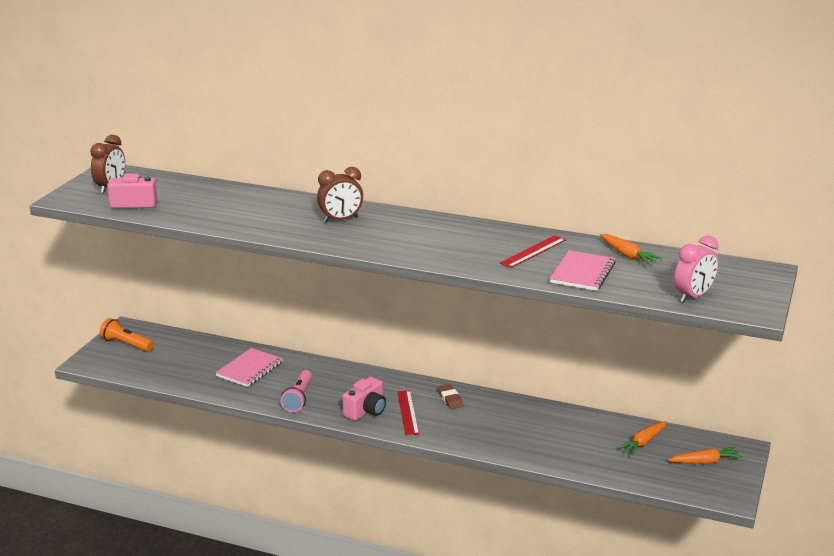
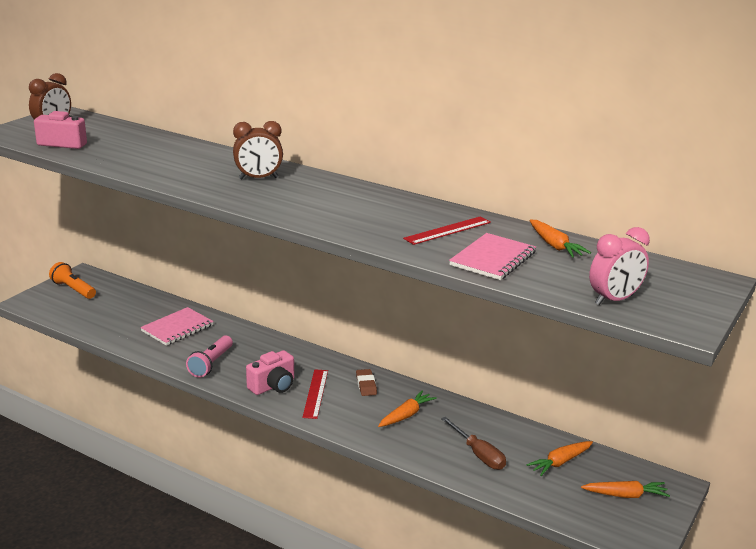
camera: 10 degrees right, 0 degrees up
(496, 421) = (406, 415): none -> orange carrot
(572, 445) = (478, 454): none -> brown screwdriver

